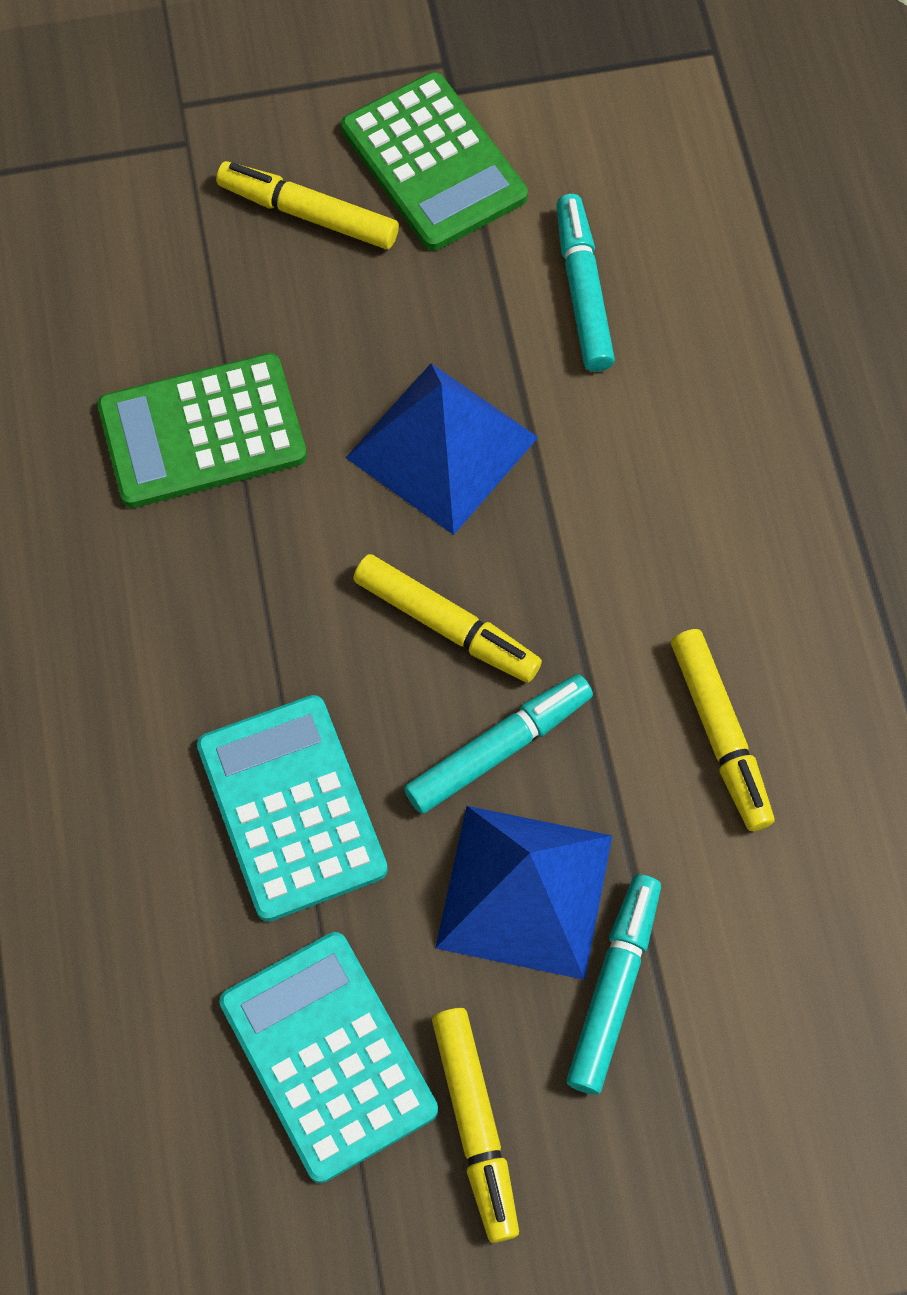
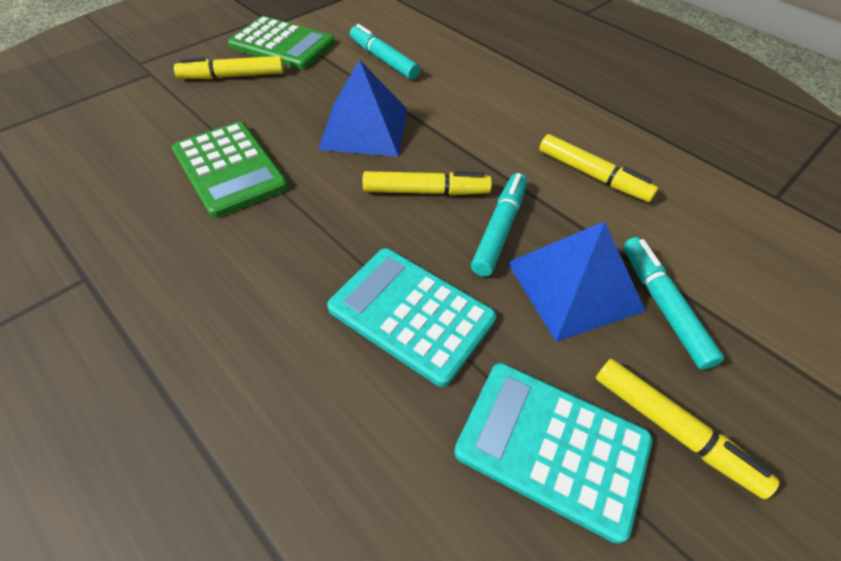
camera: 35 degrees left, 15 degrees down
(202, 432) = (230, 169): green calculator -> green calculator turned 75 degrees counterclockwise

